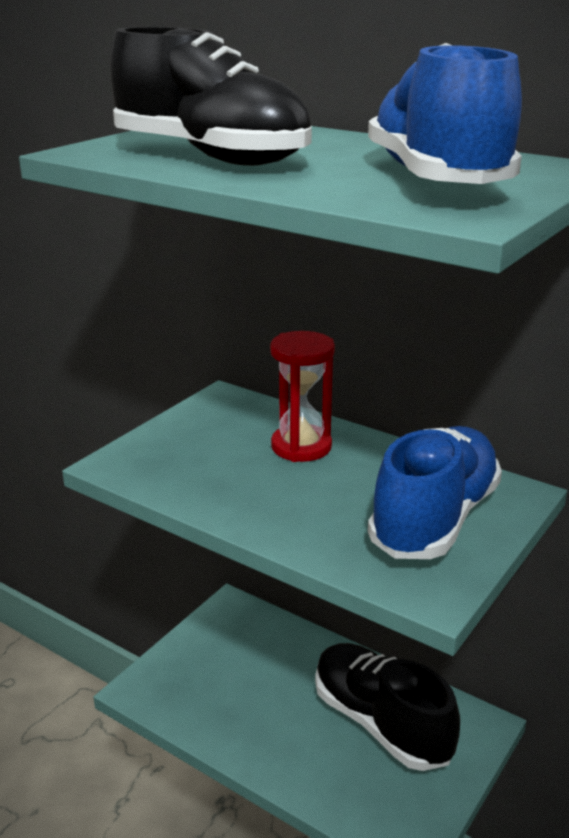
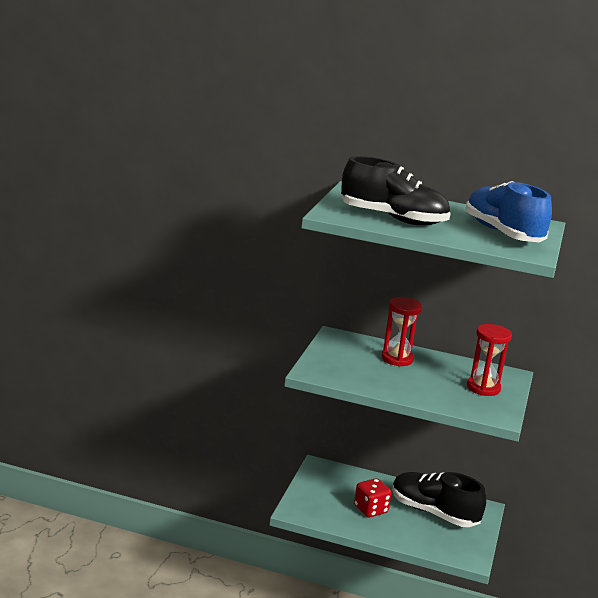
camera: 20 degrees left, 5 degrees down
(270, 702) = (370, 509): none -> red dice
(434, 519) = (483, 388): blue shoe -> red hourglass

